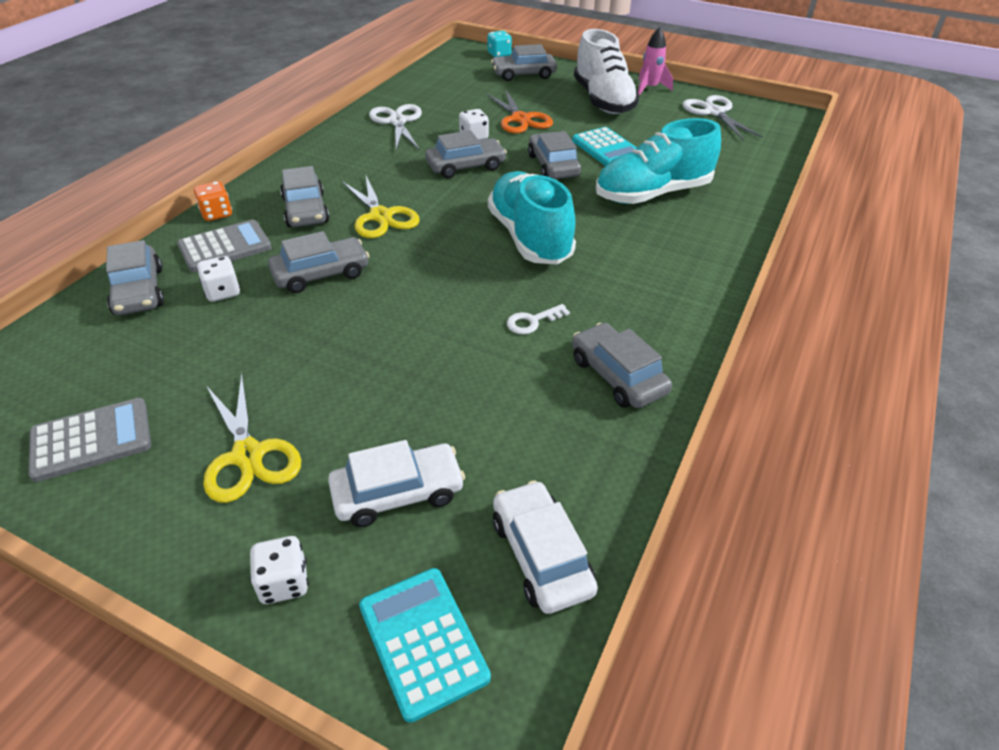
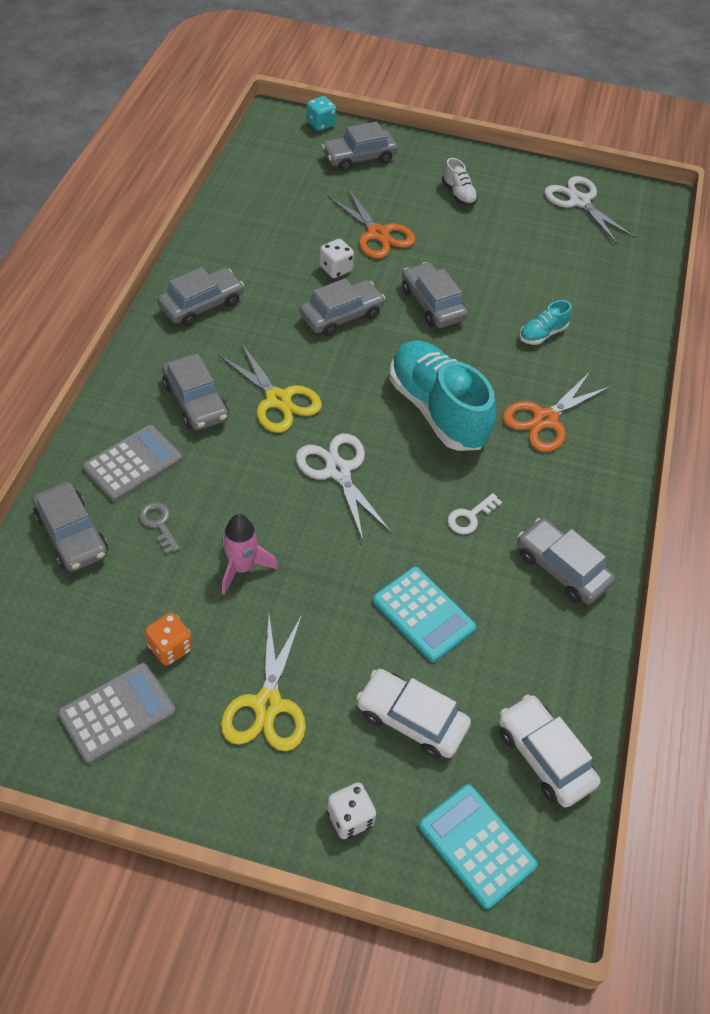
camera: 15 degrees left, 10 degrees up
(217, 214) = (102, 418): orange dice -> orange dice (170, 647)
(222, 292) = (158, 524): white dice -> grey key
(248, 455) = (267, 704): yellow scissors -> yellow scissors turned 45 degrees clockwise
(321, 274) = (247, 486): grey car -> grey car (201, 304)
(397, 122) = (243, 253): white scissors -> white scissors (338, 471)
(398, 493) = (411, 719): white car -> white car turned 120 degrees counterclockwise
(603, 101) = (458, 194): white shoe -> white shoe, size x0.44
(607, 148) = (481, 271): turquoise calculator -> turquoise calculator (423, 614)
(637, 254) = (545, 419): none -> orange scissors
(649, 88) = (503, 169): pink rocket -> pink rocket (242, 568)
(652, 194) = (542, 334): turquoise shoe -> turquoise shoe, size x0.44

